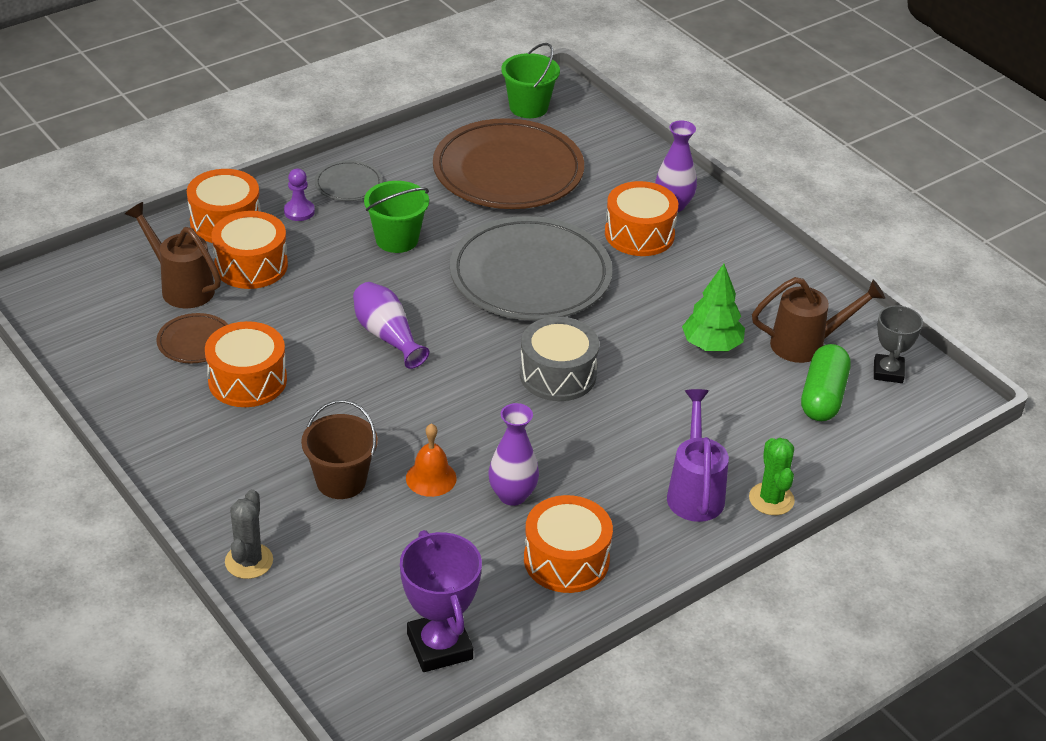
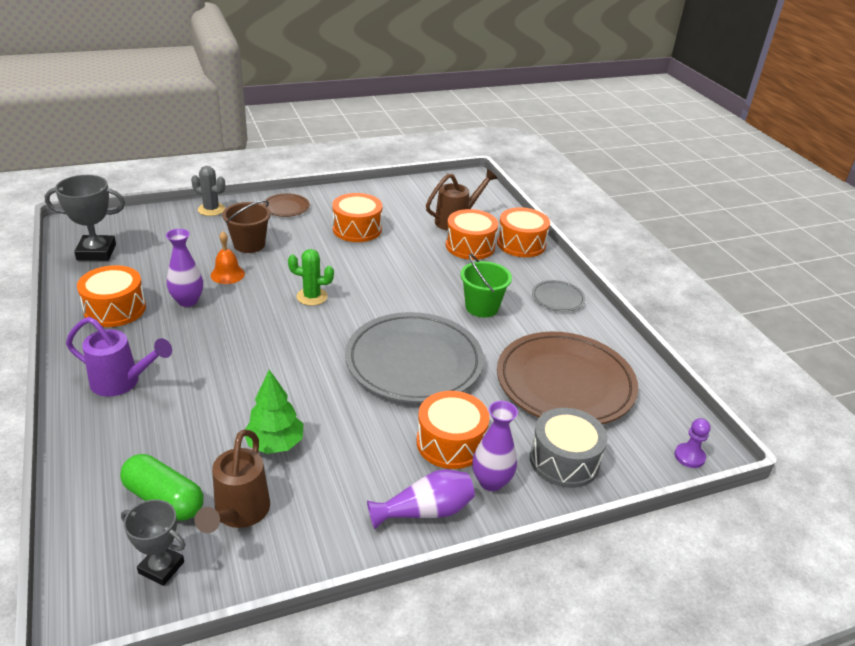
camera: 105 degrees right, 5 degrees down
(195, 342) = (401, 218): brown plate -> brown plate (286, 207)
(299, 211) = (527, 272): purple pawn -> purple pawn (689, 456)
(387, 336) = (373, 283): purple vase -> purple vase (425, 511)
(439, 646) = (96, 252): purple trophy -> grey trophy
(528, 107) = (673, 421): green bucket -> none
(557, 374) = (290, 348): grey drum -> grey drum (564, 460)
(771, 499) = (79, 422): green cactus -> green cactus (312, 297)

